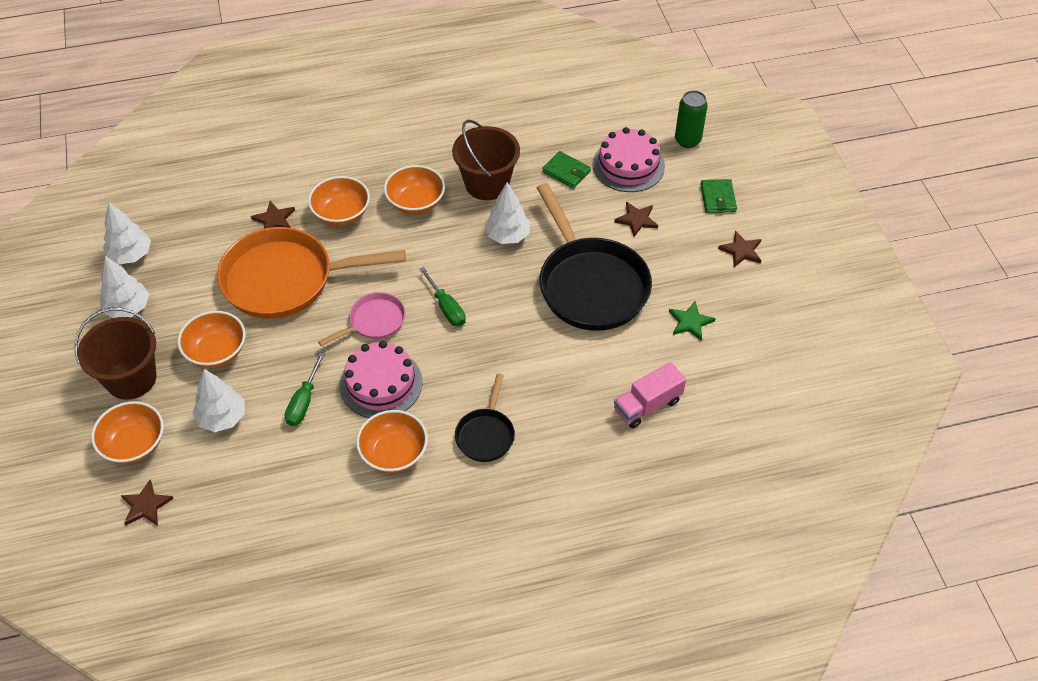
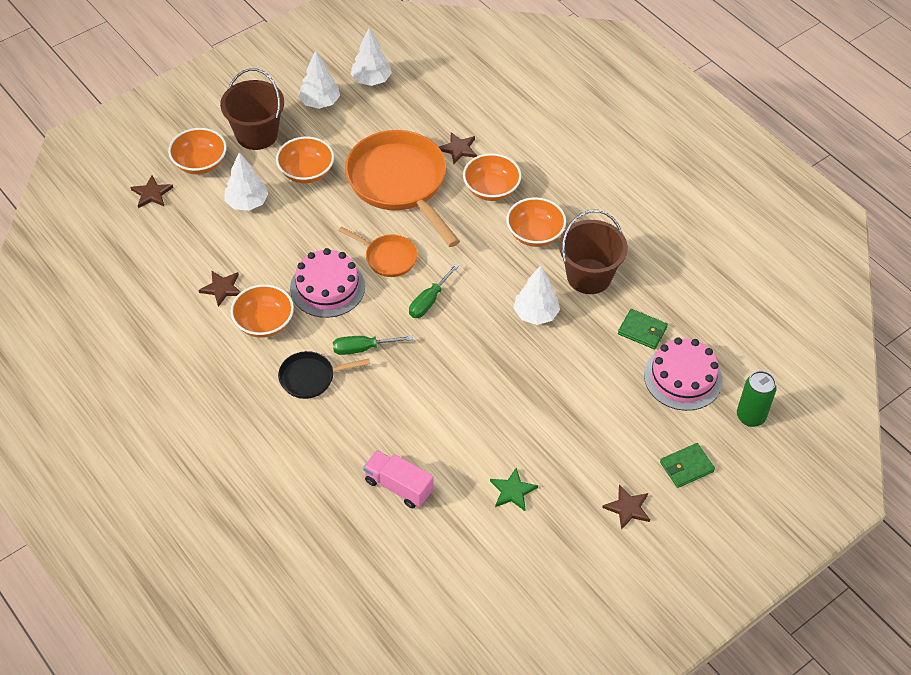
camera: 65 degrees right, 0 degrees up
(304, 401) = (286, 245): green screwdriver -> green screwdriver (363, 348)
(374, 321) = (388, 258): pink pan -> orange pan
(566, 172) = (642, 331): green wallet -> green wallet turned 75 degrees counterclockwise
(590, 285) = (513, 397): black pan -> none
(636, 220) = (615, 407): brown star -> brown star (222, 288)

